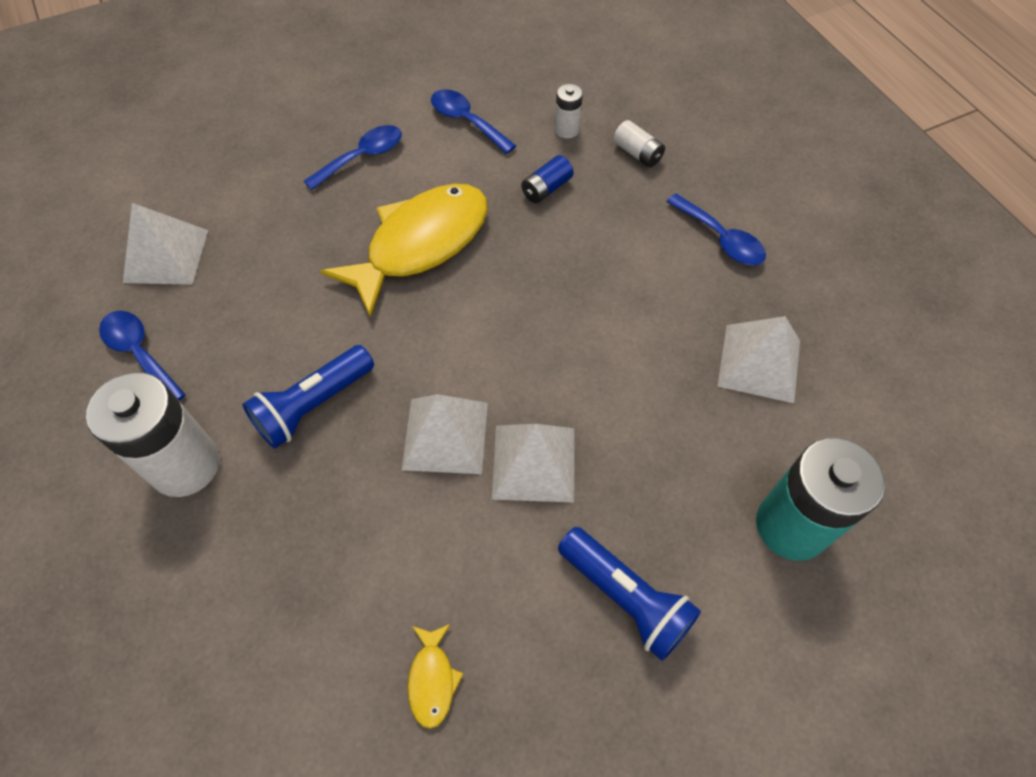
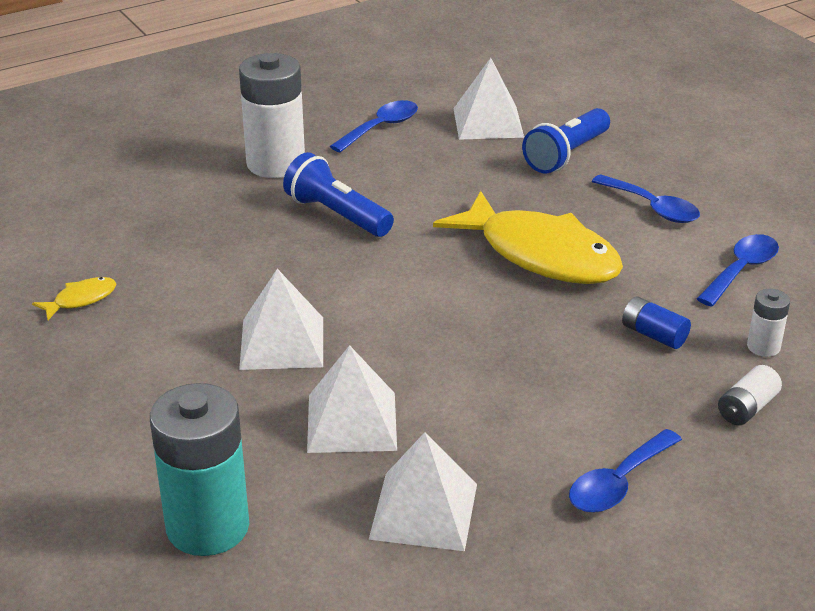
camera: 85 degrees right, 25 degrees down
(432, 680) = (81, 299): yellow fish -> yellow fish turned 150 degrees clockwise
(445, 435) = (310, 288): white pyramid -> white pyramid (352, 422)
(626, 597) = (139, 405): blue flashlight -> blue flashlight (566, 155)

